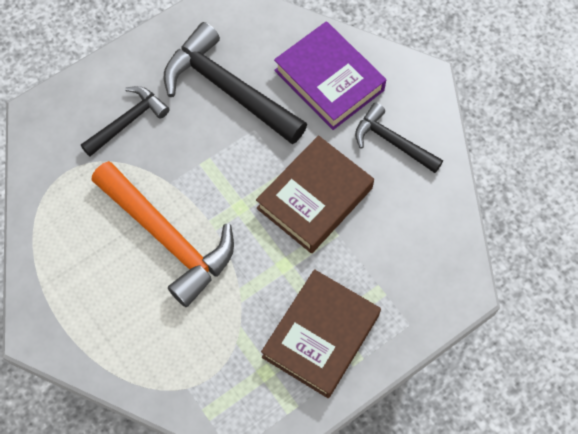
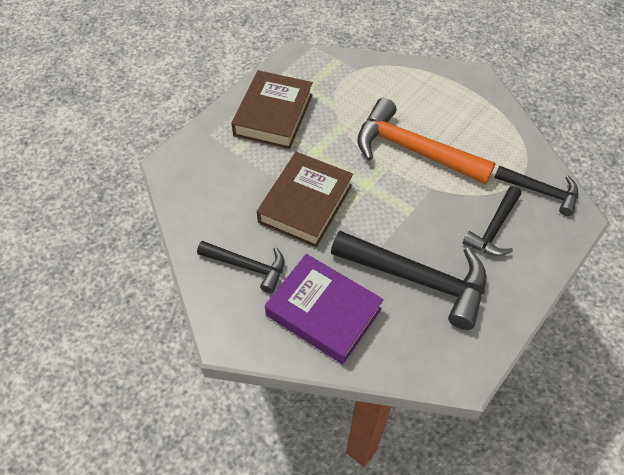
camera: 165 degrees right, 10 degrees down
(55, 150) = (540, 191): none -> black hammer

